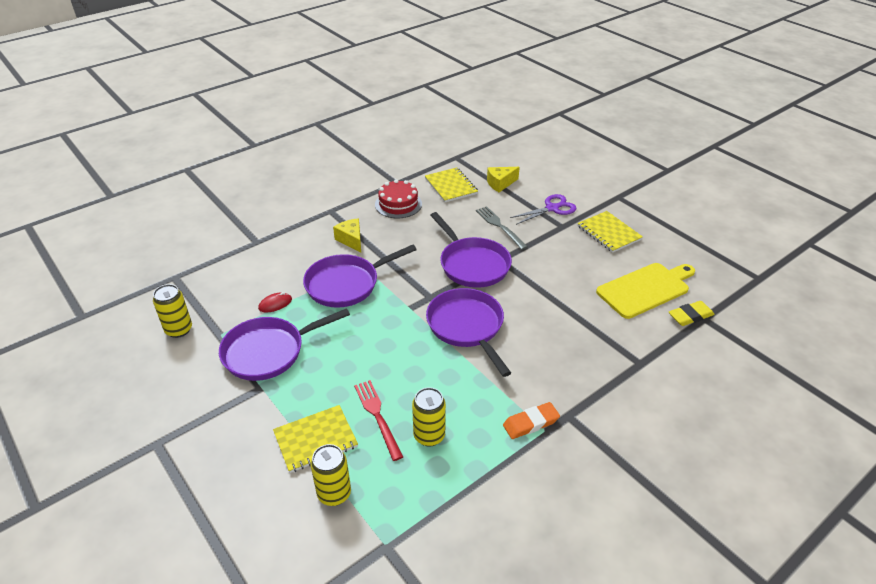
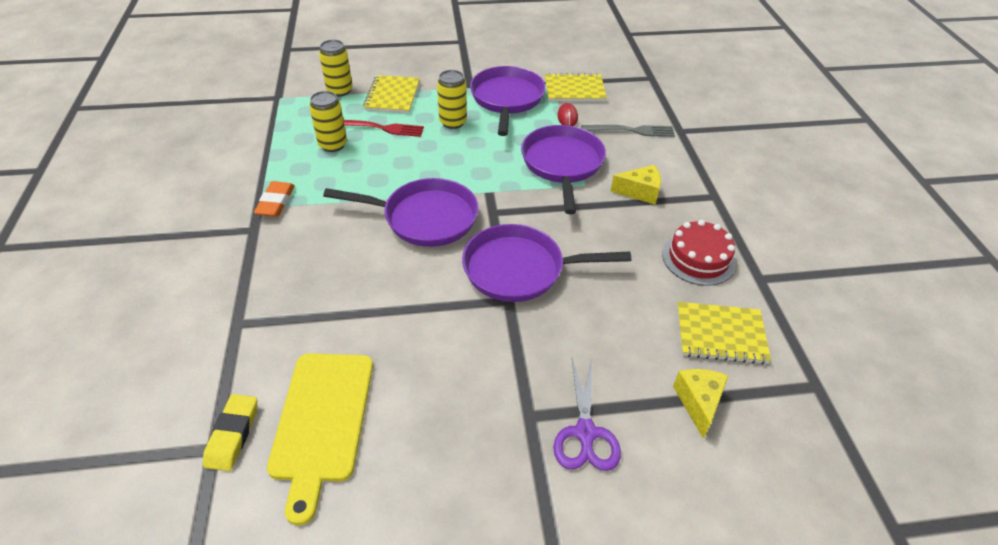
camera: 120 degrees right, 5 degrees up
(179, 330) = (574, 67): yellow can -> yellow can (453, 122)
(499, 226) = (580, 338): grey fork -> grey fork (631, 131)
(608, 233) = (469, 470): yellow notebook -> yellow notebook (574, 89)

